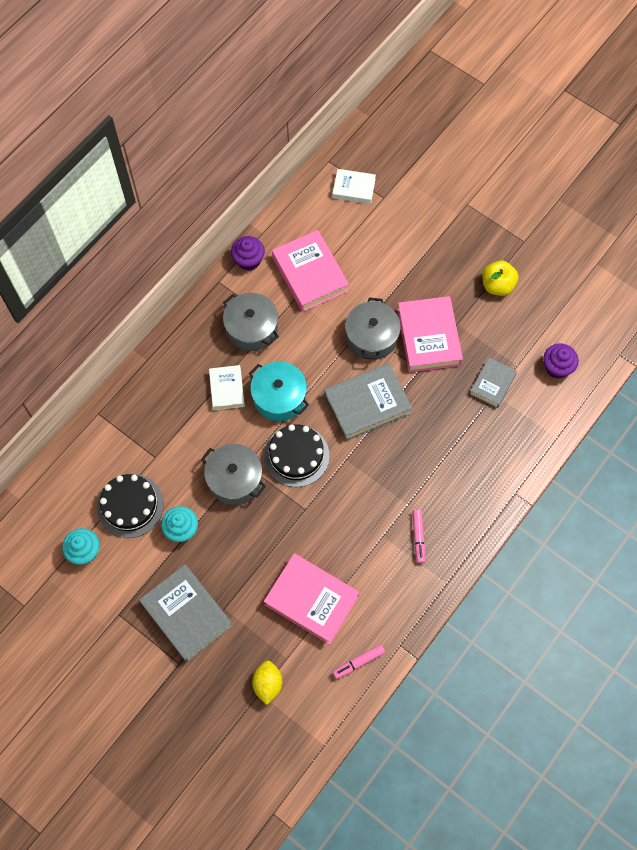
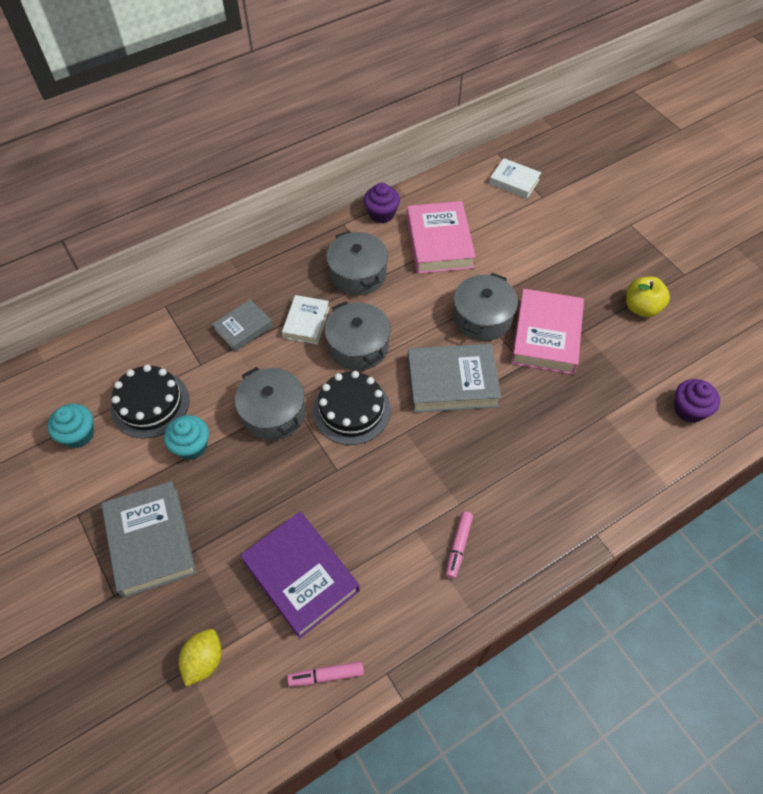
camera: 20 degrees right, 10 degrees down
(279, 397) = (358, 346): turquoise pot -> grey pot
(311, 600) = (301, 576): pink book -> purple book
(492, 384) = (605, 405): grey book -> grey book (243, 328)

